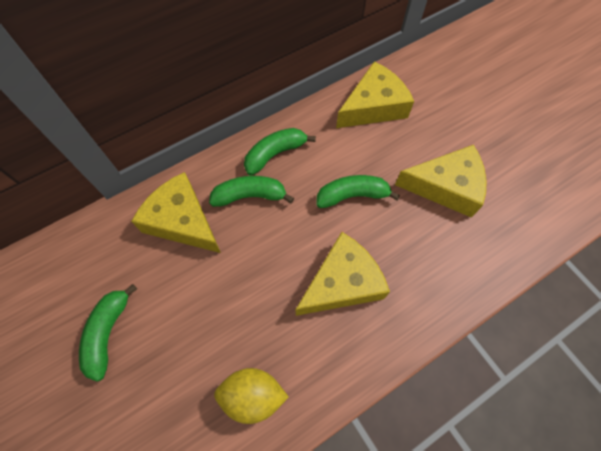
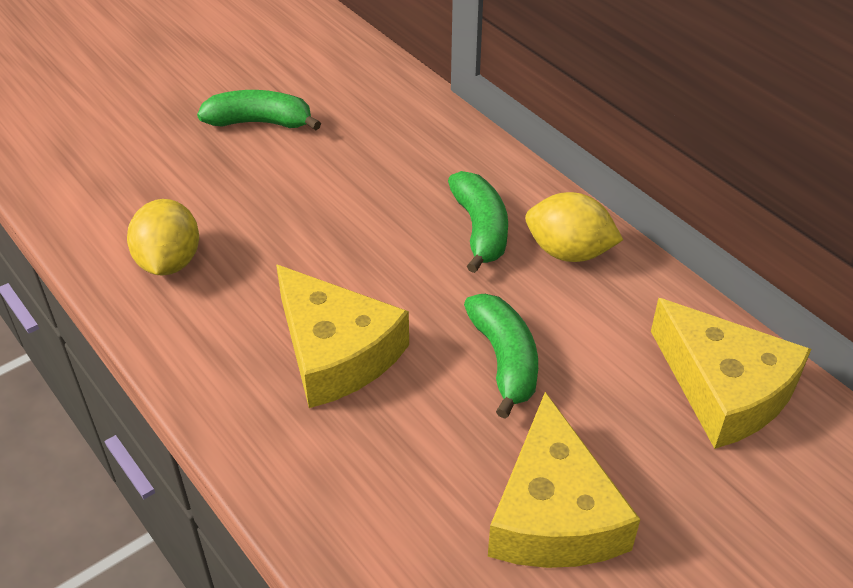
camera: 85 degrees right, 20 degrees down
(182, 221) = (425, 163): yellow cheese -> none
(275, 154) = (569, 252): green banana -> yellow lemon

